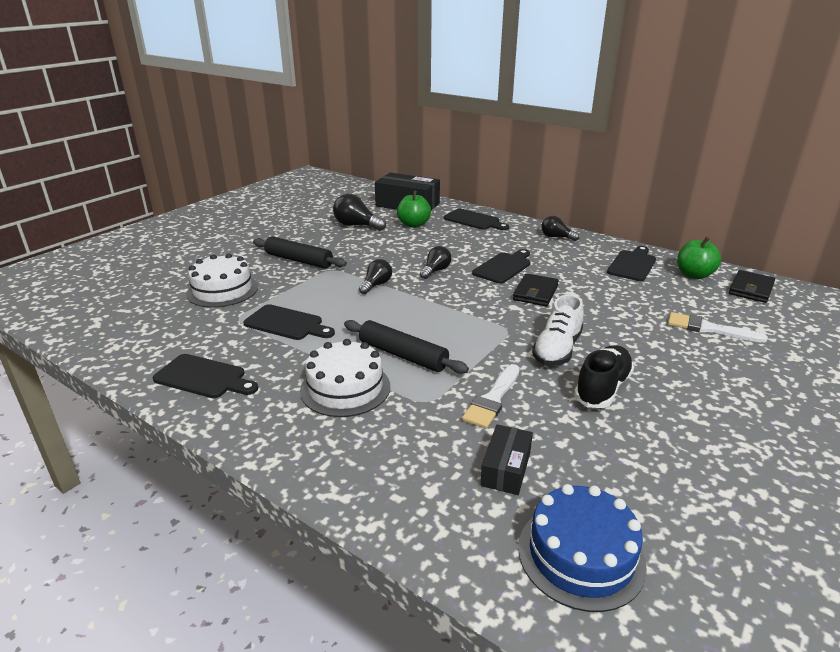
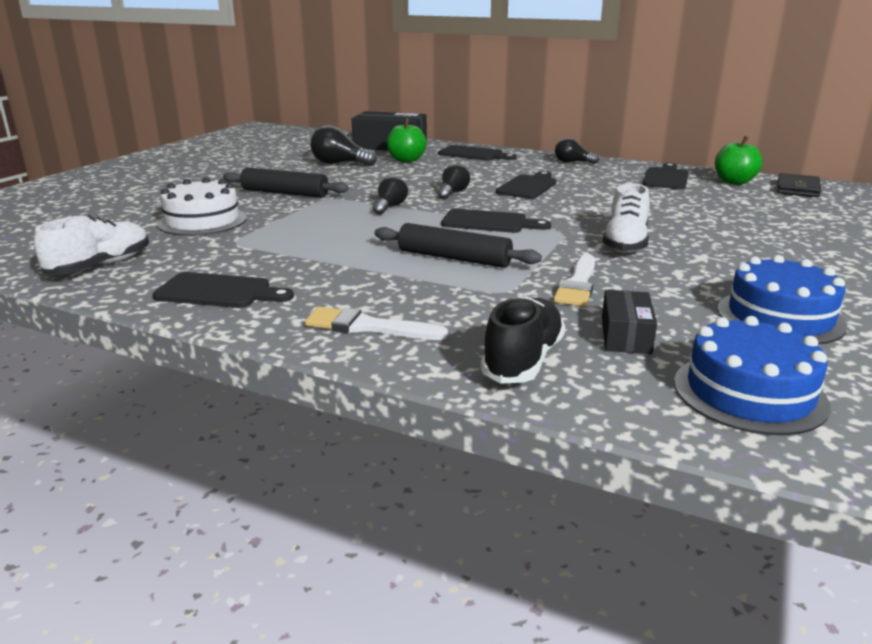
camera: 10 degrees left, 5 degrees down
(129, 338) = (100, 266): none -> white shoe
(287, 324) = (299, 243): black cutting board -> black cutting board (489, 222)
(345, 388) = (401, 288): white cake -> none
(535, 293) = (575, 203): black wallet -> none
(602, 388) = (692, 268): black shoe -> black shoe (523, 360)
(653, 461) = (780, 317): none -> blue cake
(708, 329) = (774, 218): white brush -> white brush (367, 327)

